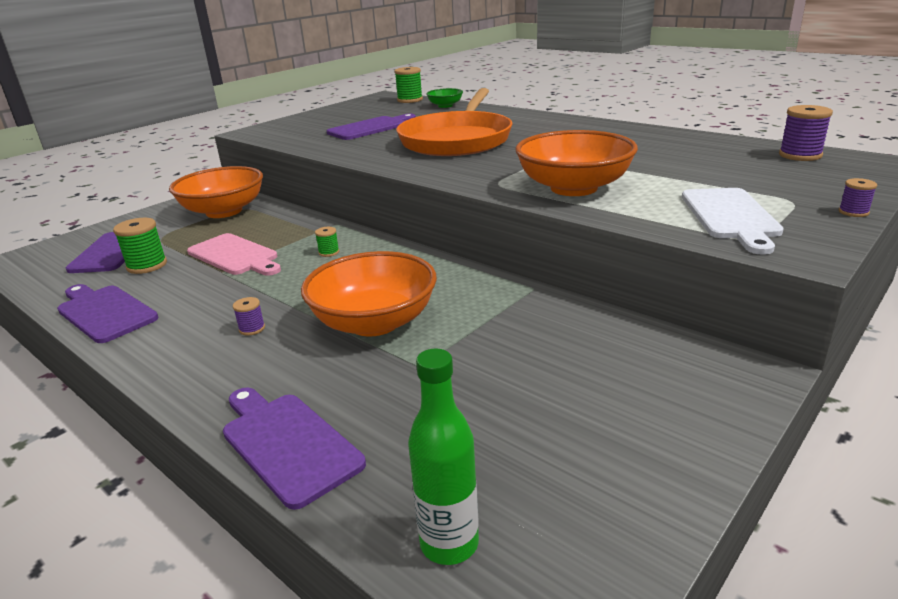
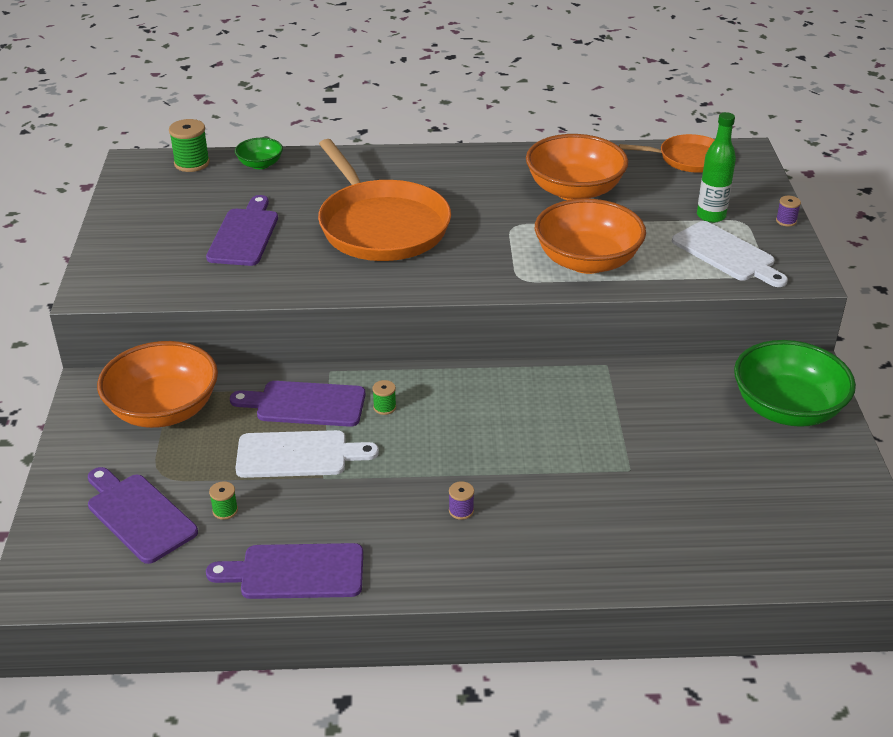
camera: 45 degrees left, 10 degrees up
(147, 265) = (225, 510): green spool -> green spool, size x0.55
(235, 256) = (298, 455): pink cutting board -> white cutting board
(288, 443) = (639, 566): purple cutting board -> purple cutting board (305, 404)
(374, 322) = (543, 454): orange bowl -> orange bowl (574, 190)
(449, 543) = (799, 557): green bottle -> green bottle (711, 216)
(671, 394) = (787, 408): none -> green bowl
(800, 155) = (688, 159): purple spool -> orange pan

